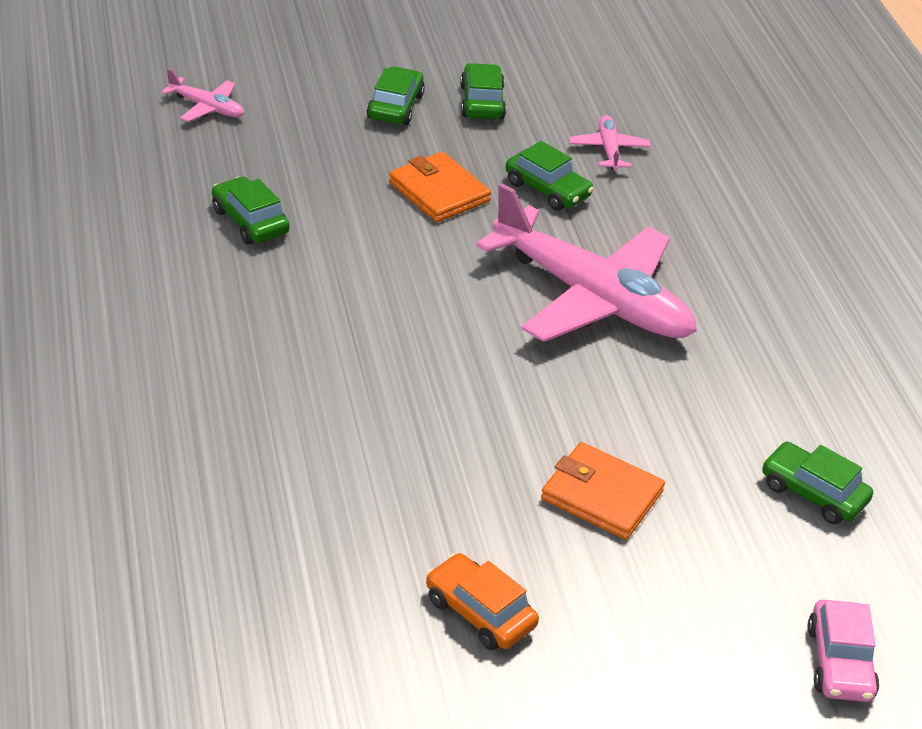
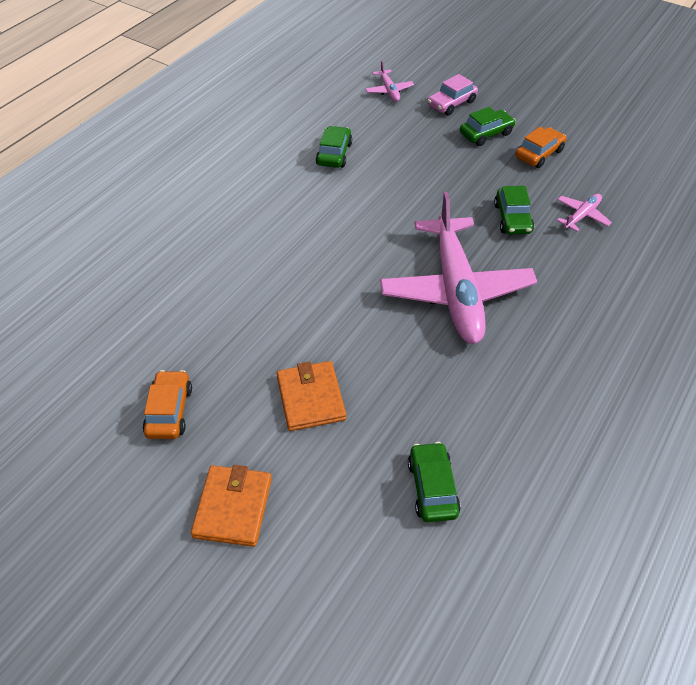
camera: 50 degrees right, 10 degrees up
(439, 192) = (449, 188): orange wallet -> orange wallet (233, 507)
(482, 102) = (539, 154): green car -> orange car
(840, 662) = (306, 597): pink car -> pink car (451, 103)

